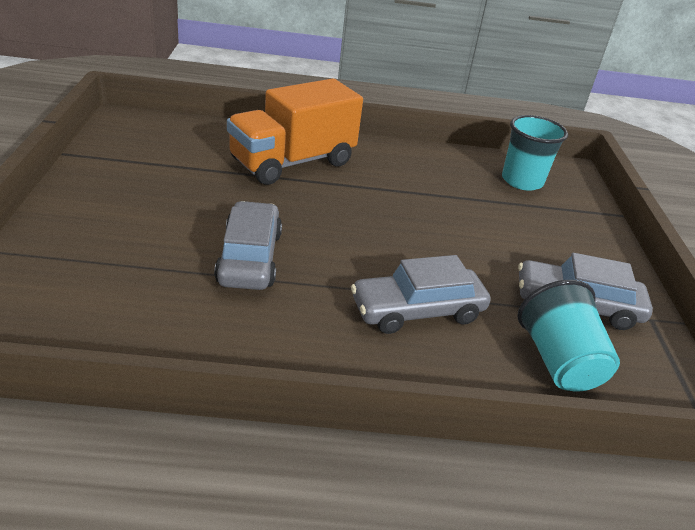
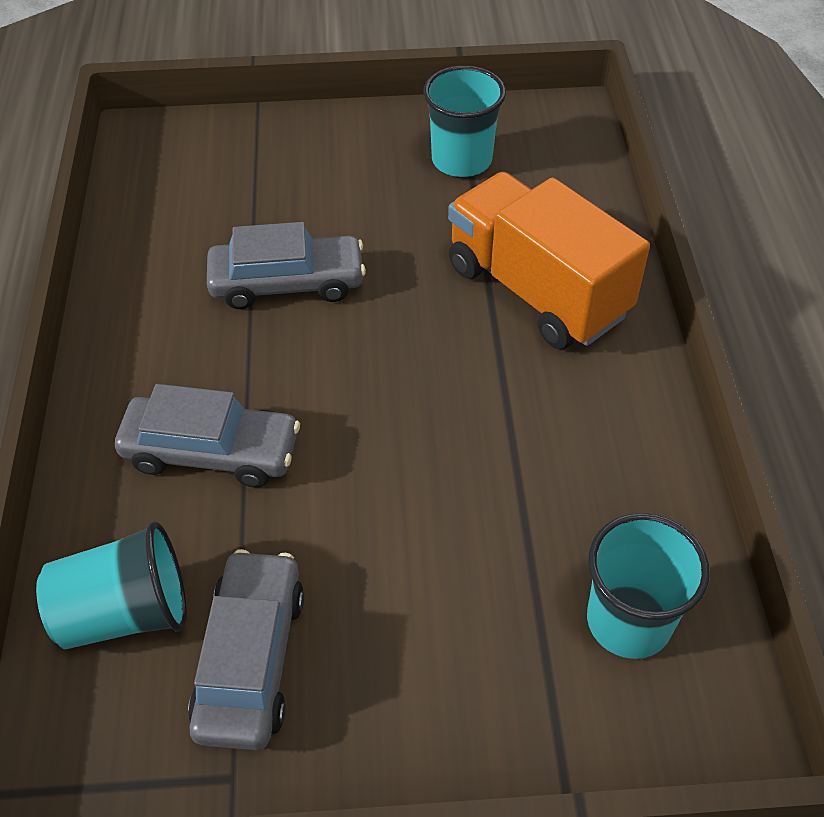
camera: 90 degrees right, 15 degrees up
(147, 165) = (461, 160): none -> turquoise cup
(417, 310) = (211, 452): grey car -> grey car turned 120 degrees clockwise

